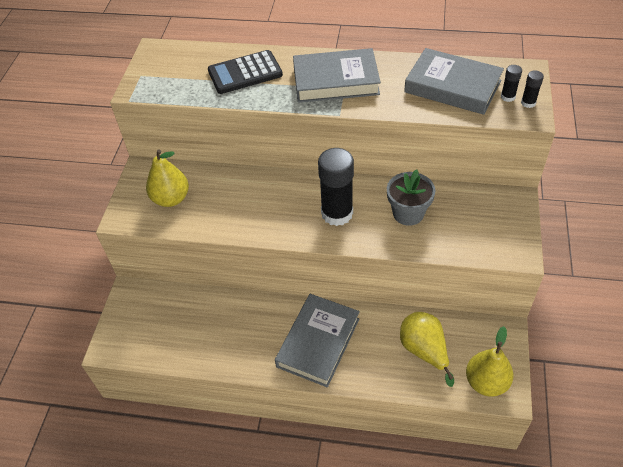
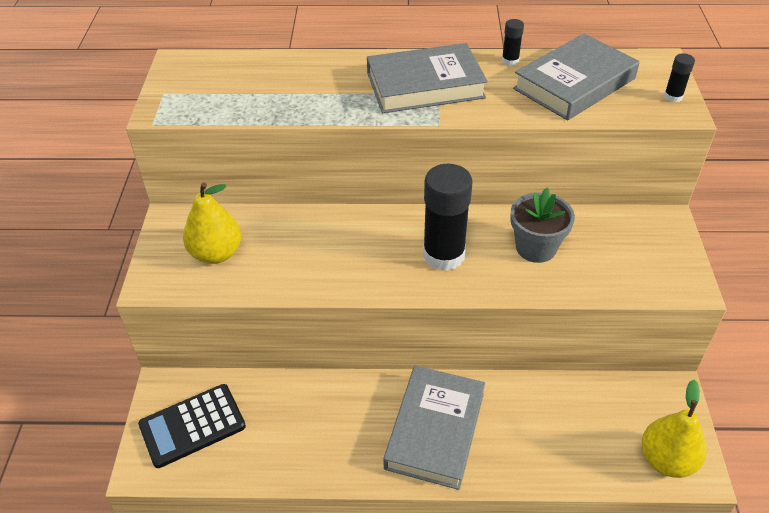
camera: 10 degrees left, 5 degrees down
(245, 73) = (304, 83): black calculator -> black calculator (192, 426)
(424, 350) = (577, 427): yellow pear -> none
(452, 86) = (574, 84): grey book -> grey book turned 60 degrees counterclockwise
(507, 97) = (646, 91): black glue stick -> black glue stick (510, 61)

